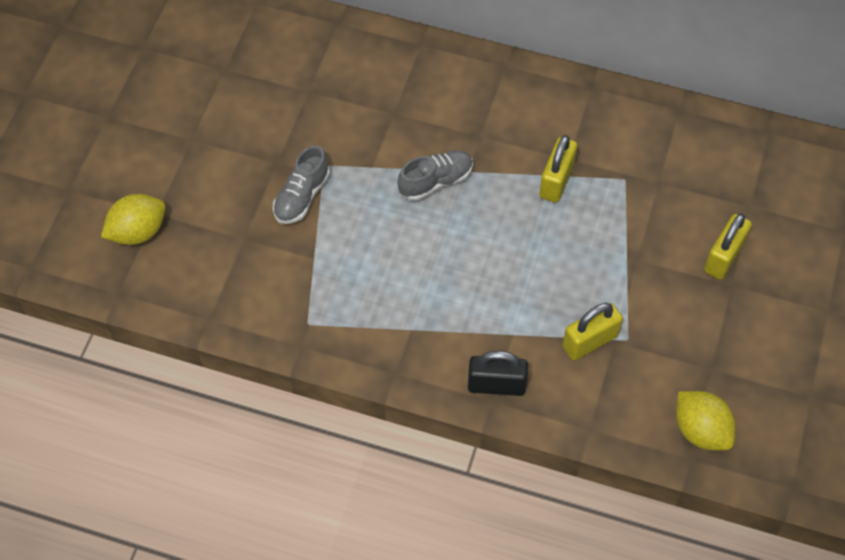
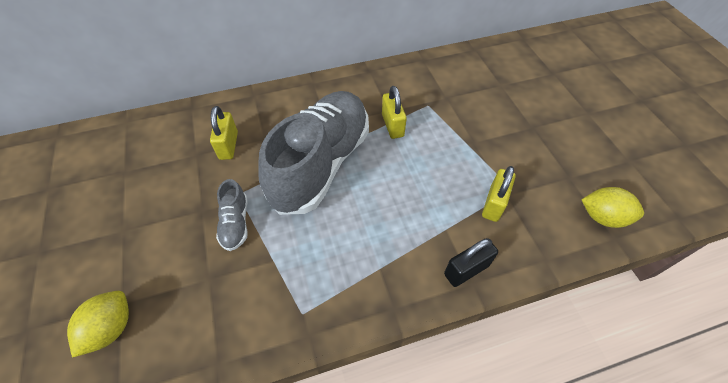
camera: 35 degrees left, 5 degrees down
(435, 181) = (321, 164): grey shoe -> grey shoe, size x2.44
(723, 257) = (514, 116): yellow padlock -> yellow padlock (228, 145)

